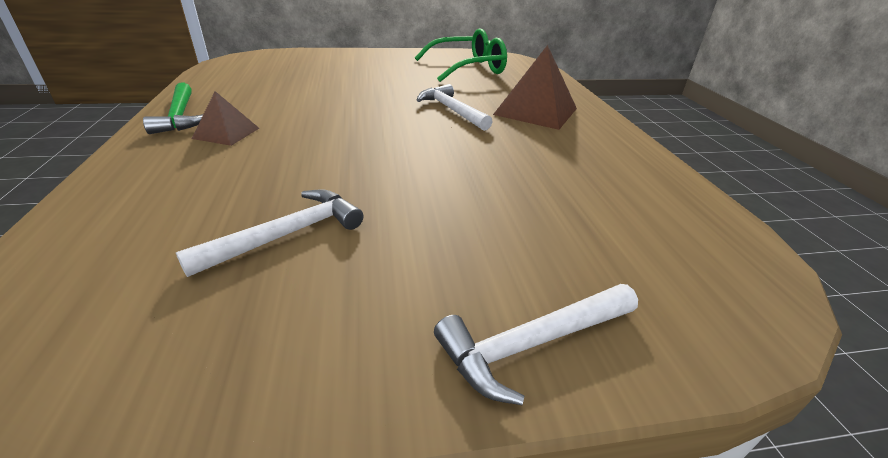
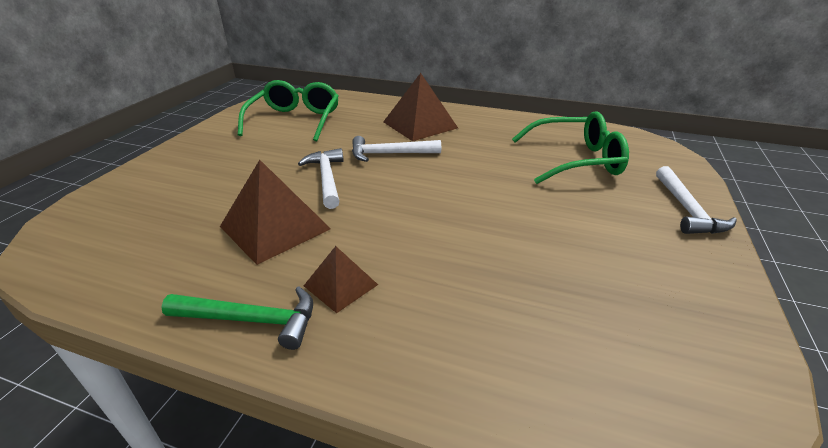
camera: 60 degrees left, 0 degrees up
(287, 234) = (567, 271): white hammer -> white hammer (326, 178)
(292, 98) = (275, 227): none -> brown pyramid
(579, 215) = (575, 160): none -> green glasses

